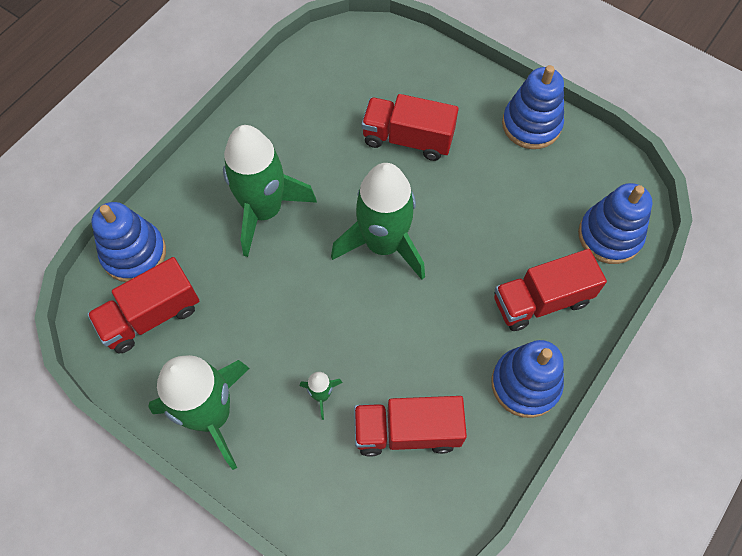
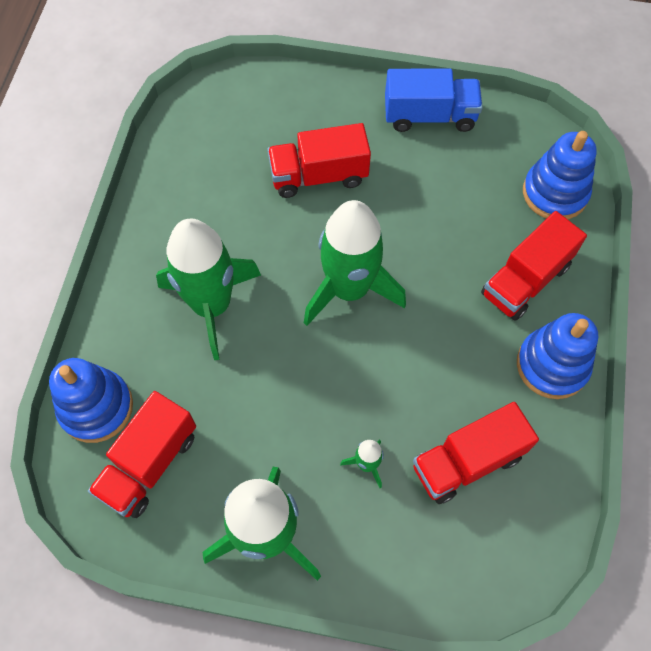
camera: 25 degrees left, 0 degrees up
(531, 125) = (429, 116): blue stacking toy -> blue truck

